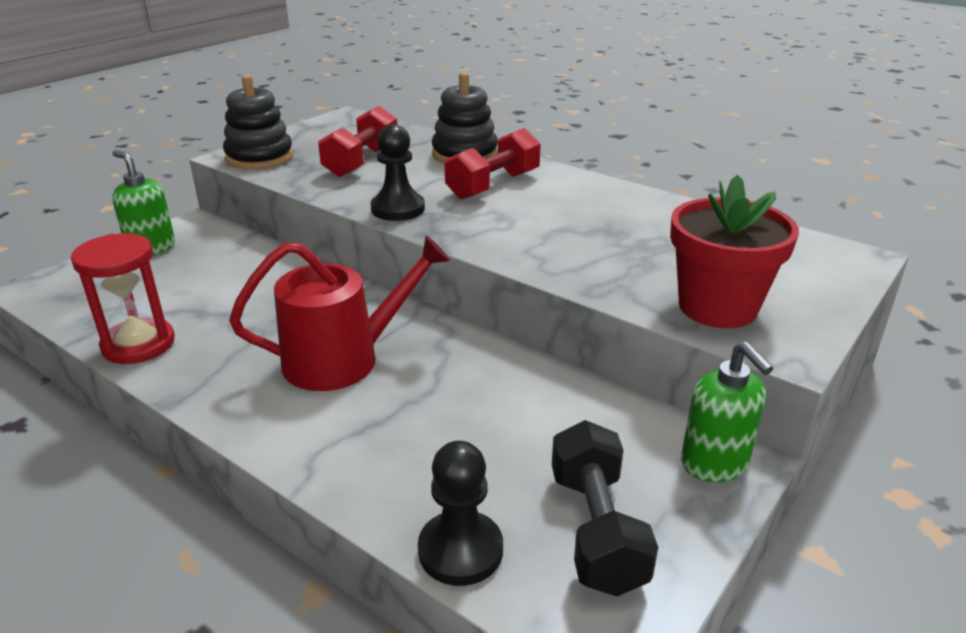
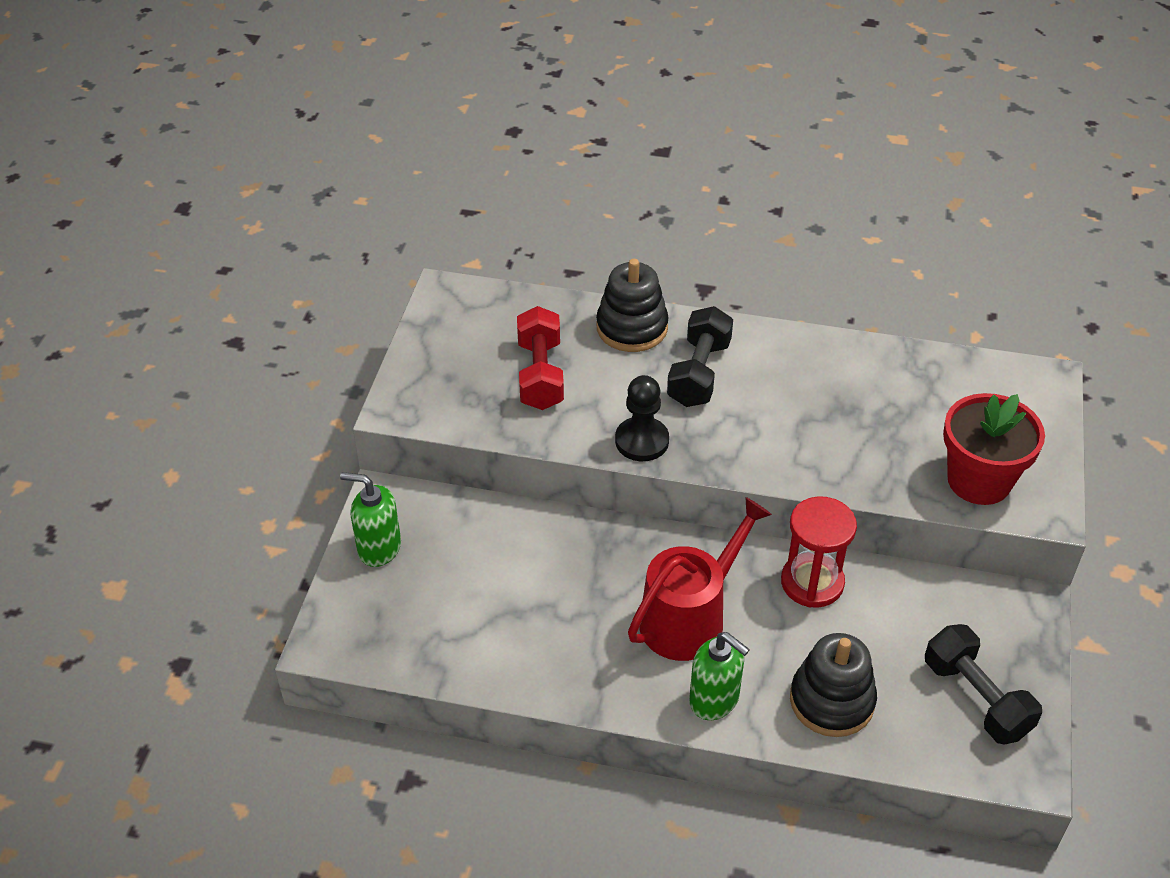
camera: 25 degrees left, 15 degrees up
(138, 344) = (502, 669): red hourglass -> red hourglass (812, 582)
(259, 157) = (428, 402): black stacking toy -> black stacking toy (831, 701)
(460, 550) = (905, 749): black pawn -> none
(493, 185) = (698, 373): red dumbbell -> black dumbbell
(715, 463) = (1019, 612): green soap dispenser -> green soap dispenser (714, 700)

